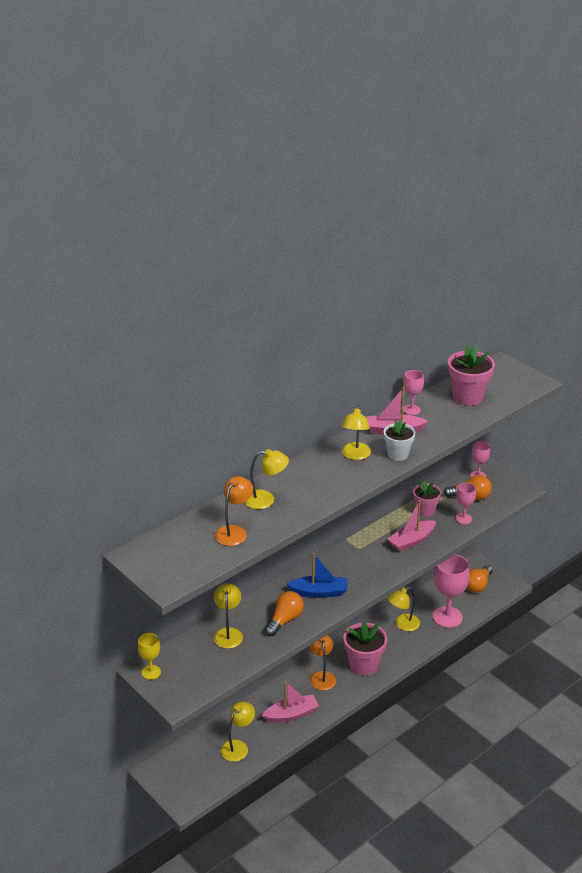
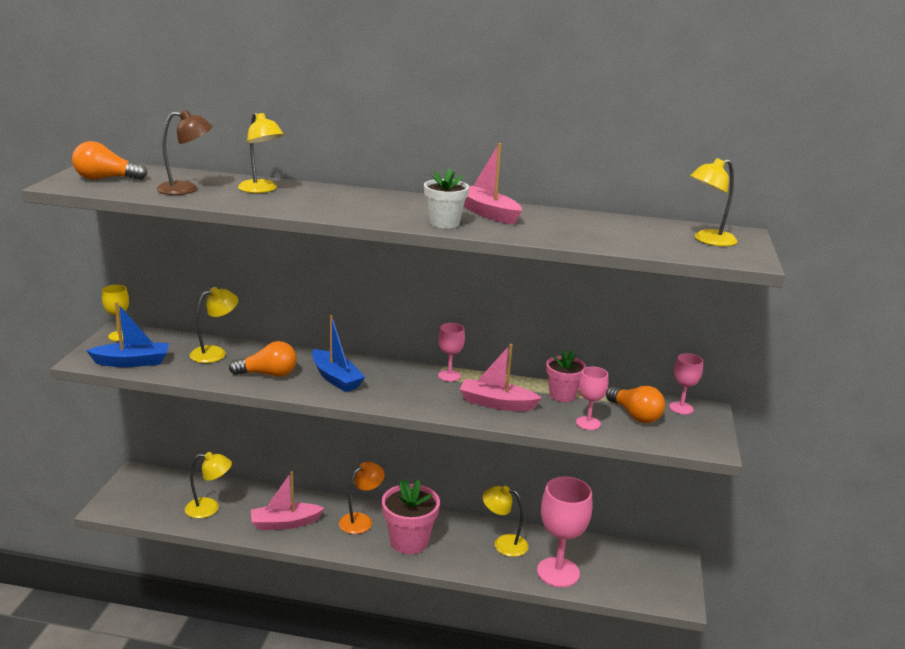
camera: 50 degrees right, 10 degrees down
(203, 679) = (132, 362): none -> blue boat
(234, 531) = (186, 189): orange lamp -> brown lamp
(291, 714) = (285, 523): pink boat -> pink boat turned 135 degrees clockwise
(355, 455) = (406, 207): yellow lamp -> yellow lamp (708, 240)
(411, 410) = (545, 213): pink goblet -> pink goblet (449, 376)
(467, 397) = (631, 231): pink flower pot -> none
(477, 585) = (642, 574): orange light bulb -> orange light bulb (106, 179)

